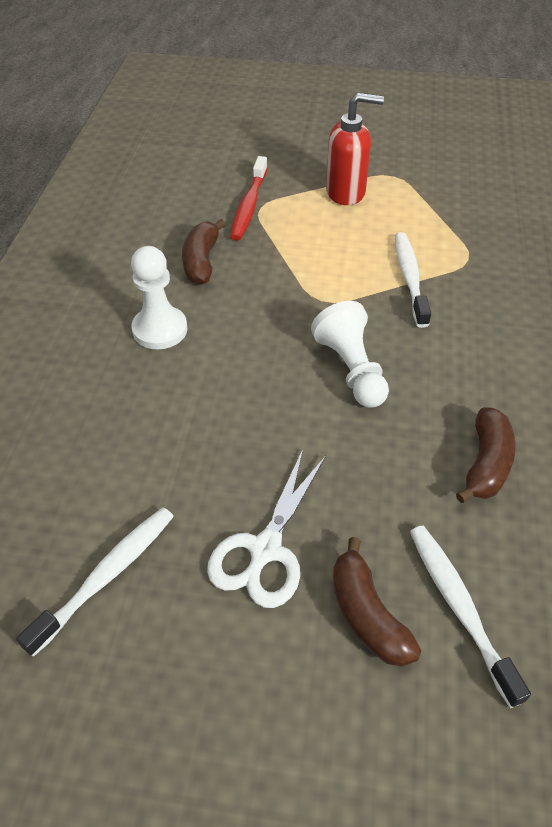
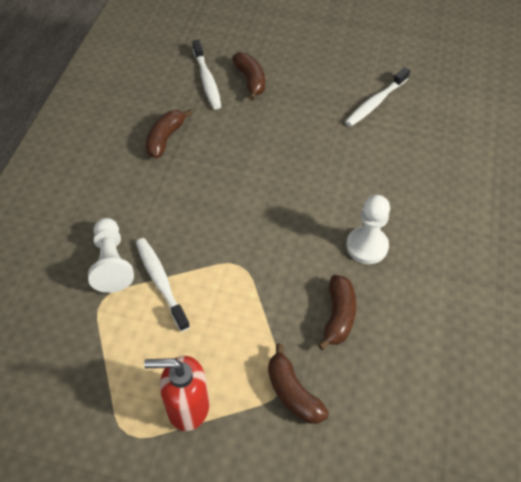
camera: 175 degrees left, 5 degrees up
(249, 206) = (293, 393): red toothbrush -> brown banana
(265, 550) = (296, 107): white scissors -> none
(351, 369) = (229, 203): white pawn -> white pawn (112, 263)
(409, 278) = (161, 282): white toothbrush -> white toothbrush turned 150 degrees clockwise

